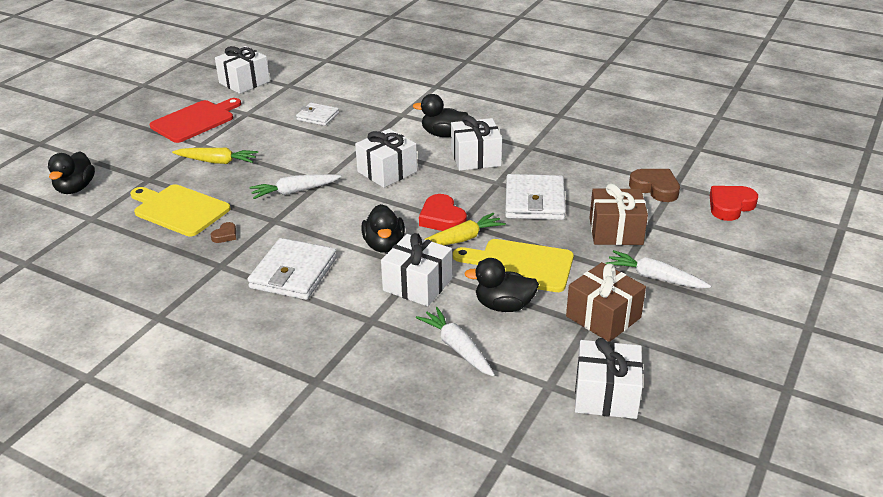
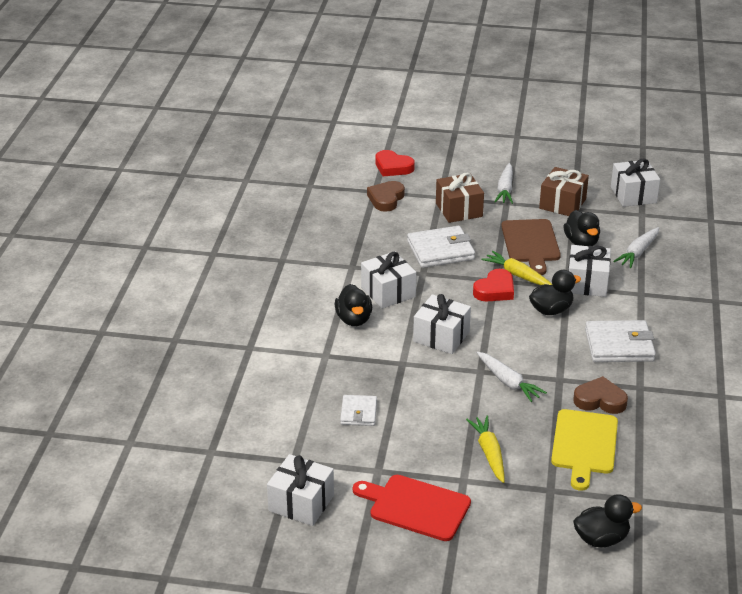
camera: 110 degrees left, 0 degrees up
(225, 235) = (600, 400): brown heart -> brown heart, size x1.92
(519, 265) = (531, 243): yellow cutting board -> brown cutting board

